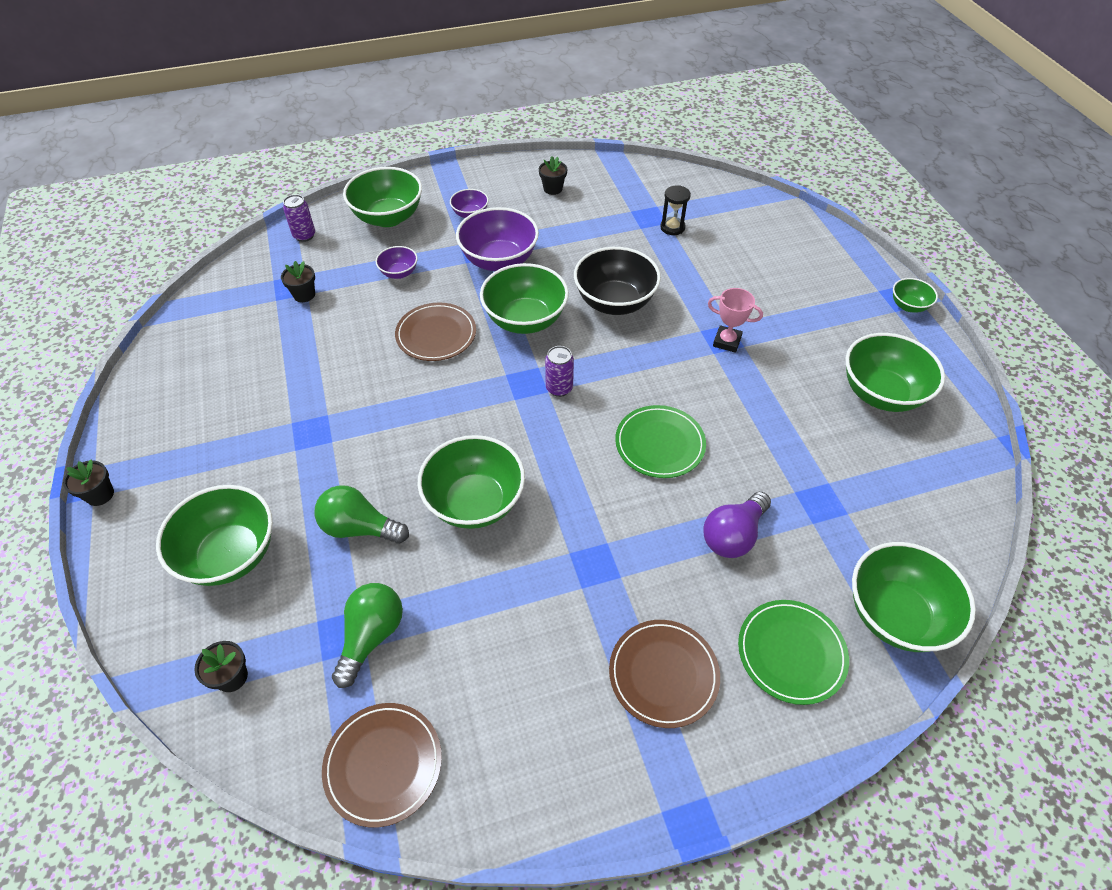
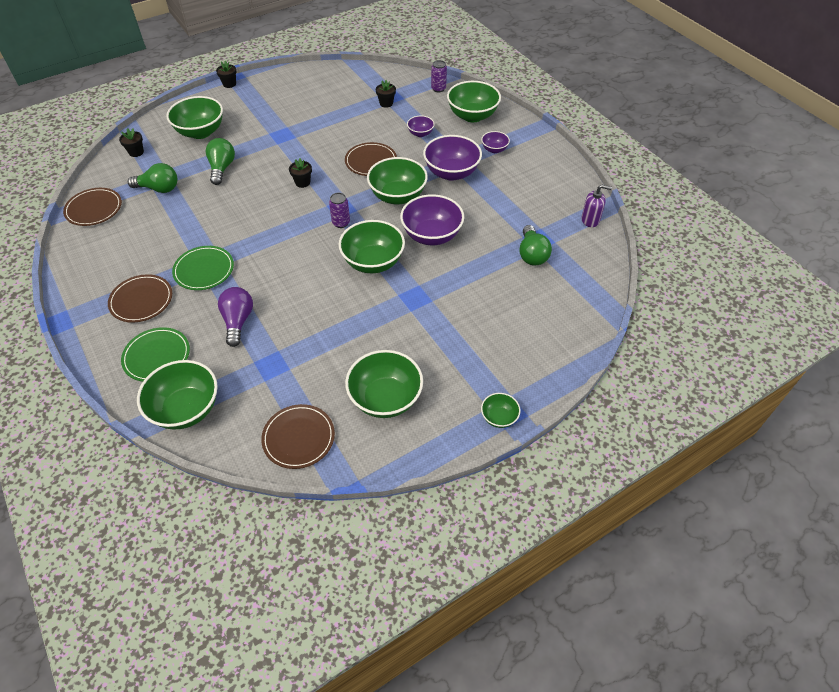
camera: 75 degrees right, 0 degrees up
(475, 502) = (245, 205): green bowl -> green bowl (373, 262)
(553, 189) = (545, 182): black flower pot -> black flower pot (302, 182)
(614, 302) = (431, 235): black bowl -> purple bowl
(629, 172) = (590, 220): none -> purple soap dispenser
(659, 444) = (305, 277): green plate -> green plate (204, 270)
(672, 227) = (532, 254): black hourglass -> green light bulb
(727, 341) = (412, 301): pink trophy -> none
(733, 535) = (238, 321): purple light bulb -> purple light bulb turned 60 degrees clockwise
(941, 486) = (298, 438): none -> brown plate

